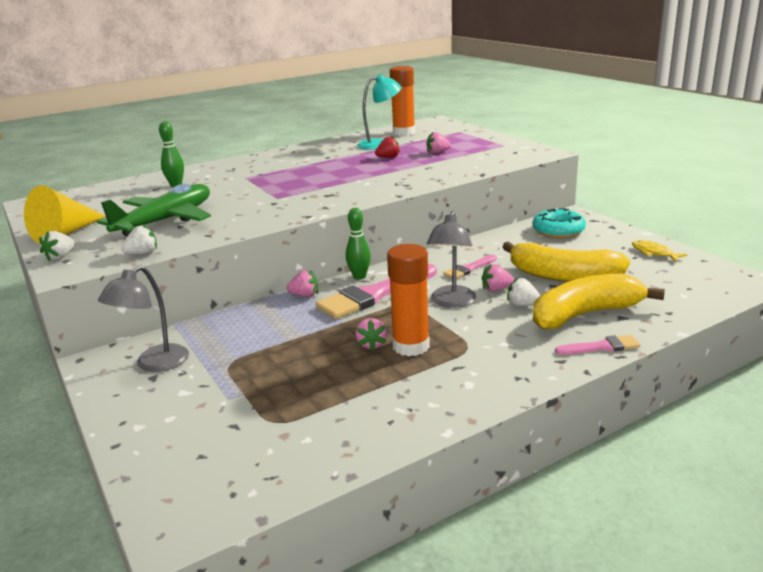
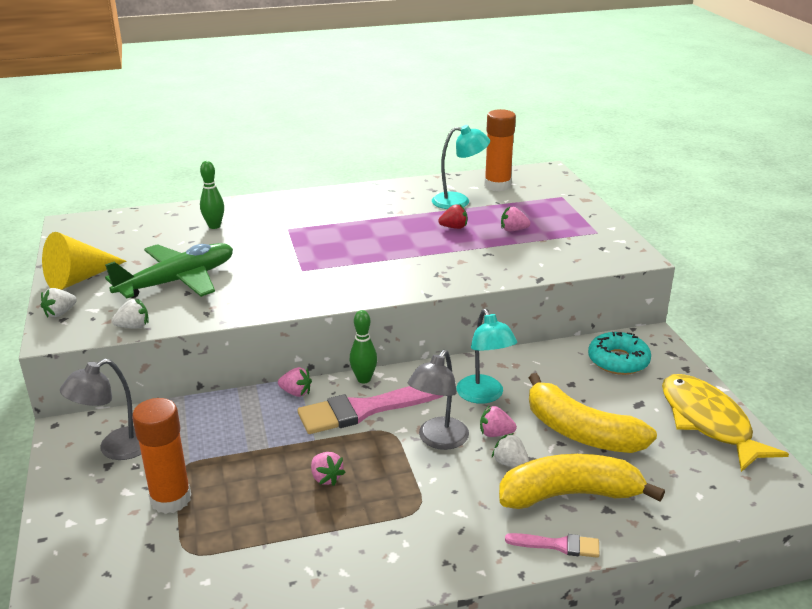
camera: 15 degrees right, 5 degrees up
(371, 344) = (326, 478): pink strawberry -> pink strawberry turned 45 degrees counterclockwise
(411, 346) = (363, 491): orange glue stick -> orange glue stick (171, 499)
(469, 269) = (484, 396): pink brush -> turquoise lamp
(654, 253) = (708, 422): yellow fish -> yellow fish, size x2.25

